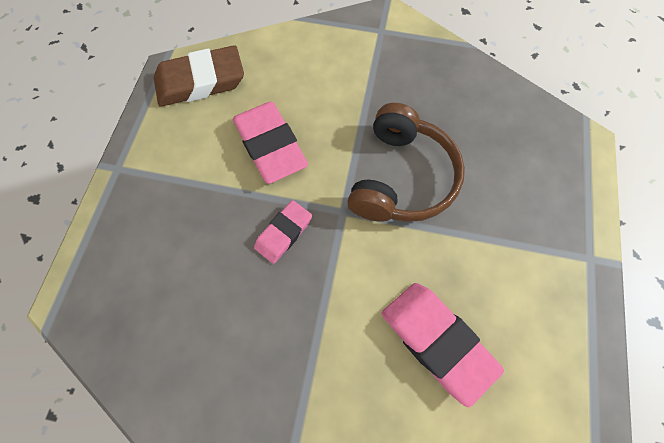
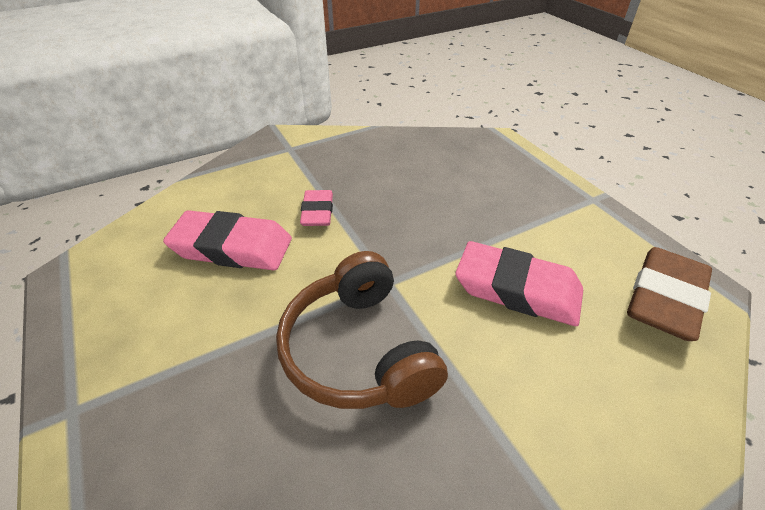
camera: 140 degrees right, 25 degrees down
(284, 233) = (419, 238): pink eraser -> pink eraser (317, 212)

